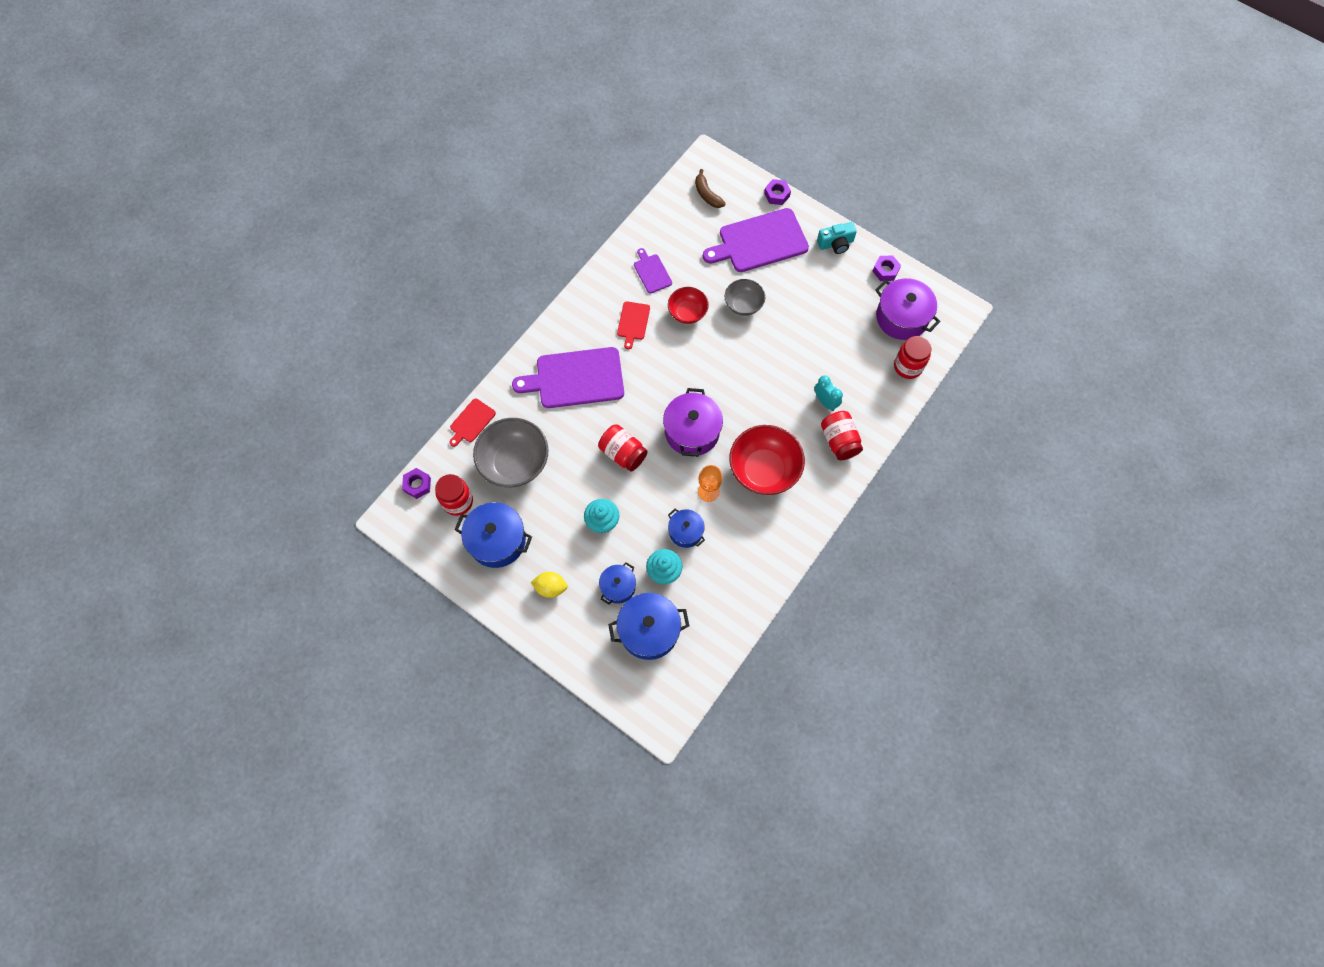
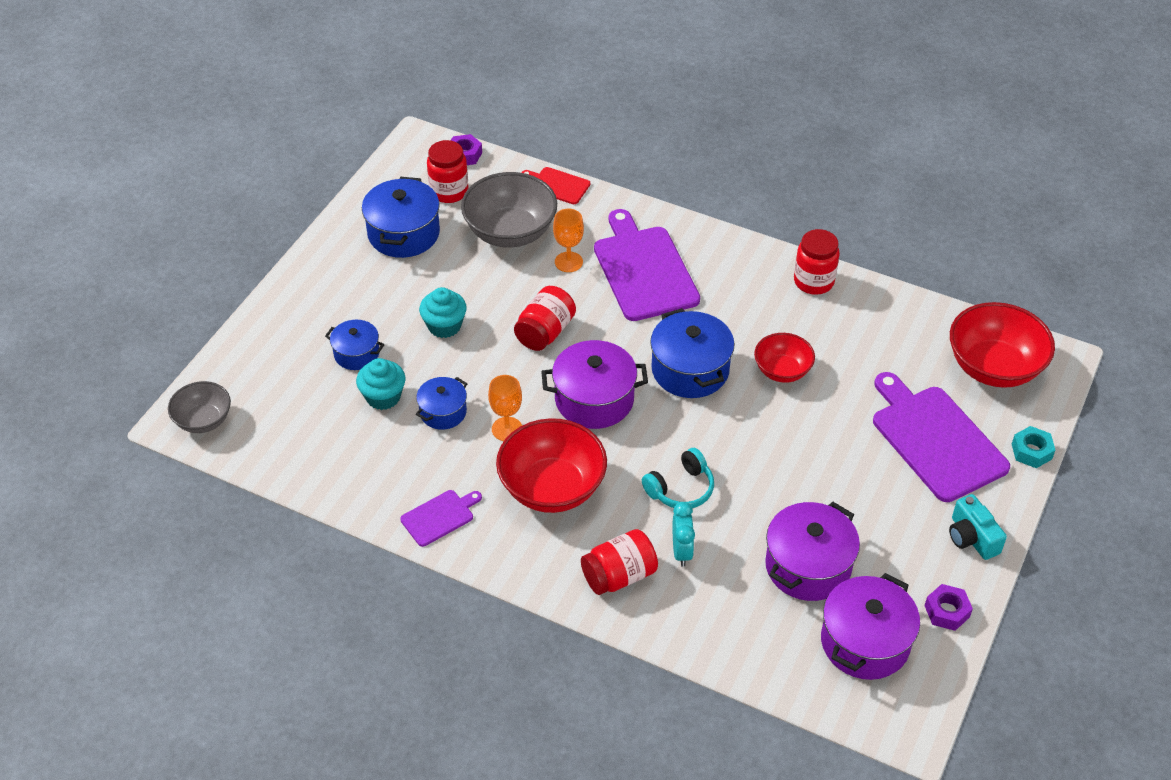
camera: 80 degrees right, 20 degrees down
(550, 587) = (348, 290): yellow lemon -> none
(556, 427) = (568, 262): none -> orange goblet
(633, 322) = (746, 315): red cutting board -> none
(649, 630) = (300, 392): blue pot -> blue pot (690, 370)
(651, 272) = (835, 323): purple cutting board -> purple cutting board (439, 517)
(707, 194) = (994, 367): brown banana -> red bowl
(743, 305) = (817, 433): grey bowl -> grey bowl (203, 420)
(776, 393) = (681, 489): none -> turquoise headphones
(777, 195) = (1031, 451): purple nut -> turquoise nut
(825, 401) = (681, 551): turquoise clock -> turquoise clock turned 45 degrees counterclockwise
(845, 334) = (808, 566): none -> purple pot
(908, 366) = (775, 658): red jar -> red jar (813, 281)

